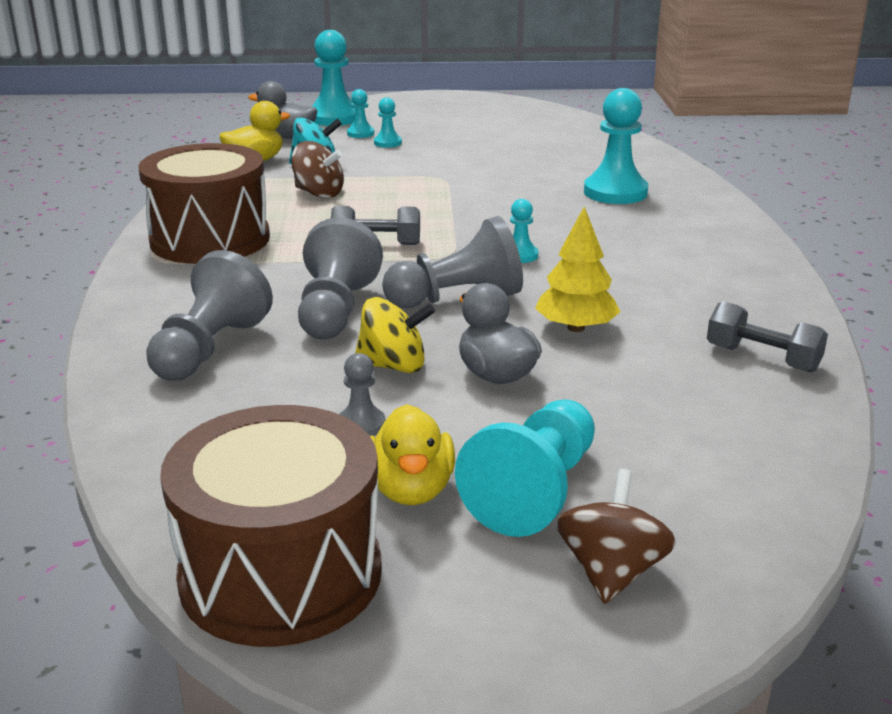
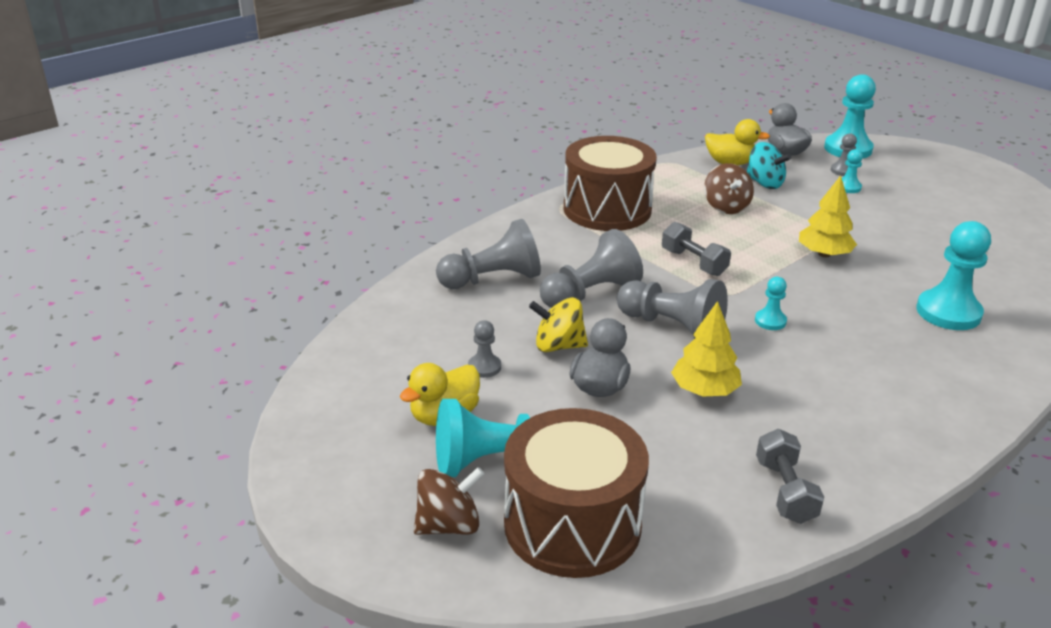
camera: 50 degrees right, 5 degrees up
(281, 574) = (331, 412): brown drum -> brown drum (572, 524)
(360, 133) = (842, 171): turquoise pawn -> grey pawn
(393, 366) = (558, 346): yellow spinning top -> yellow spinning top turned 135 degrees clockwise
(462, 193) = (824, 254): none -> yellow tree

